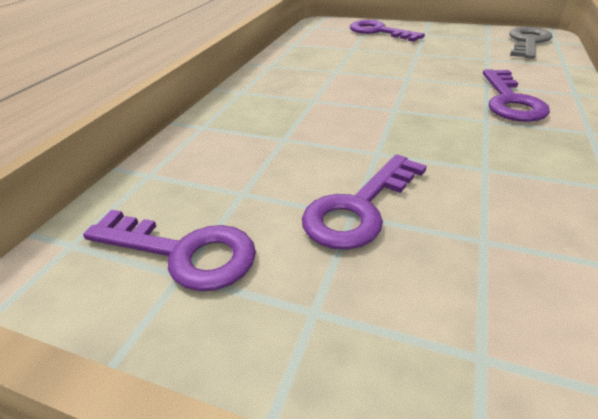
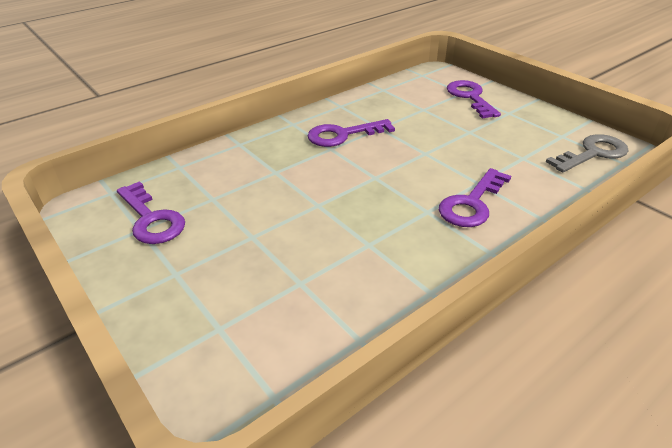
camera: 30 degrees right, 0 degrees up
(359, 208) = (259, 234): purple key -> purple key (343, 135)

